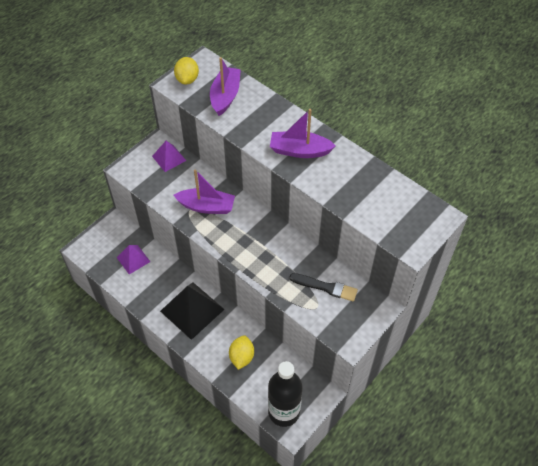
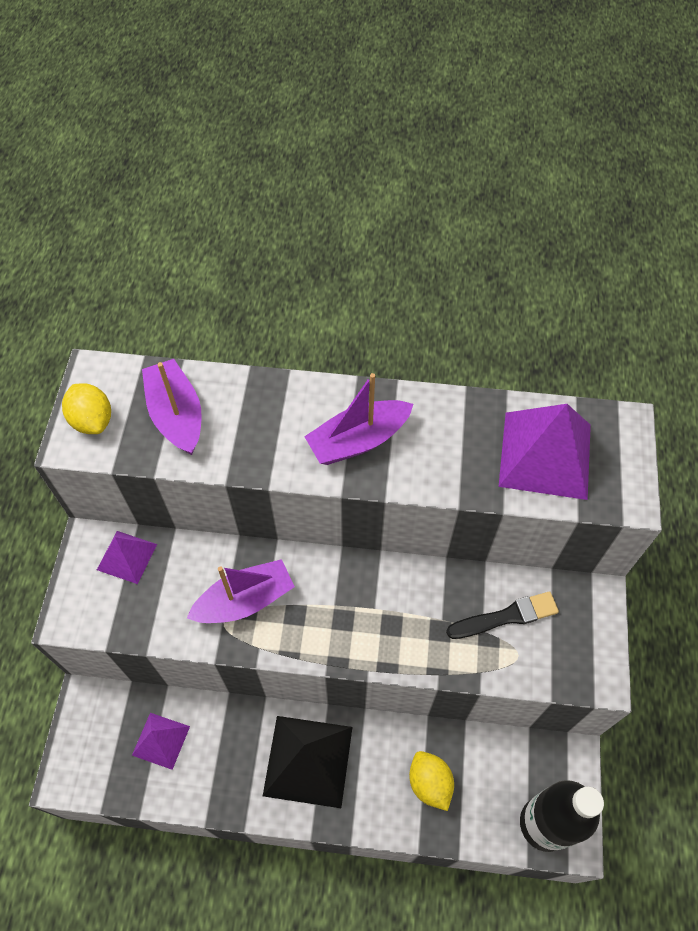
camera: 35 degrees left, 5 degrees up
(387, 206) = (545, 454): none -> purple pyramid

